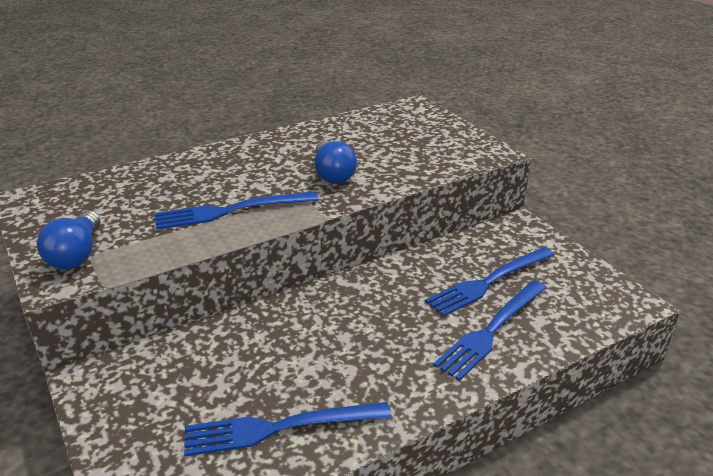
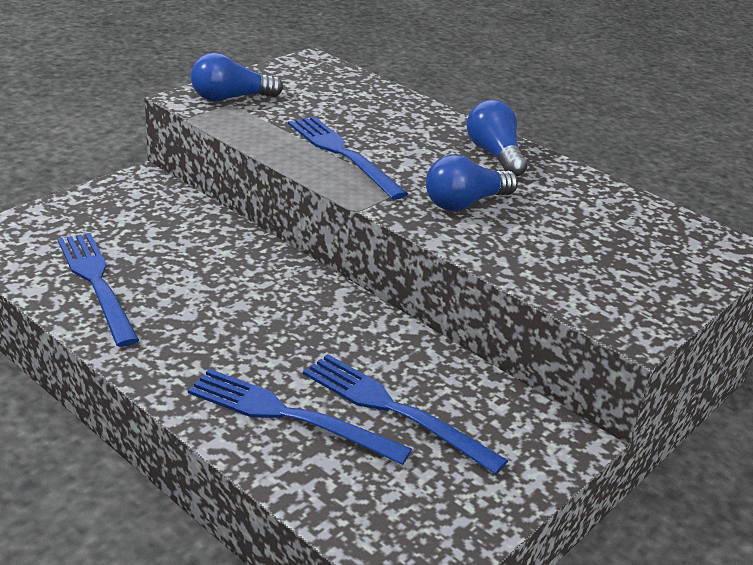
camera: 70 degrees right, 0 degrees up
(266, 150) = (494, 155): none -> blue light bulb

